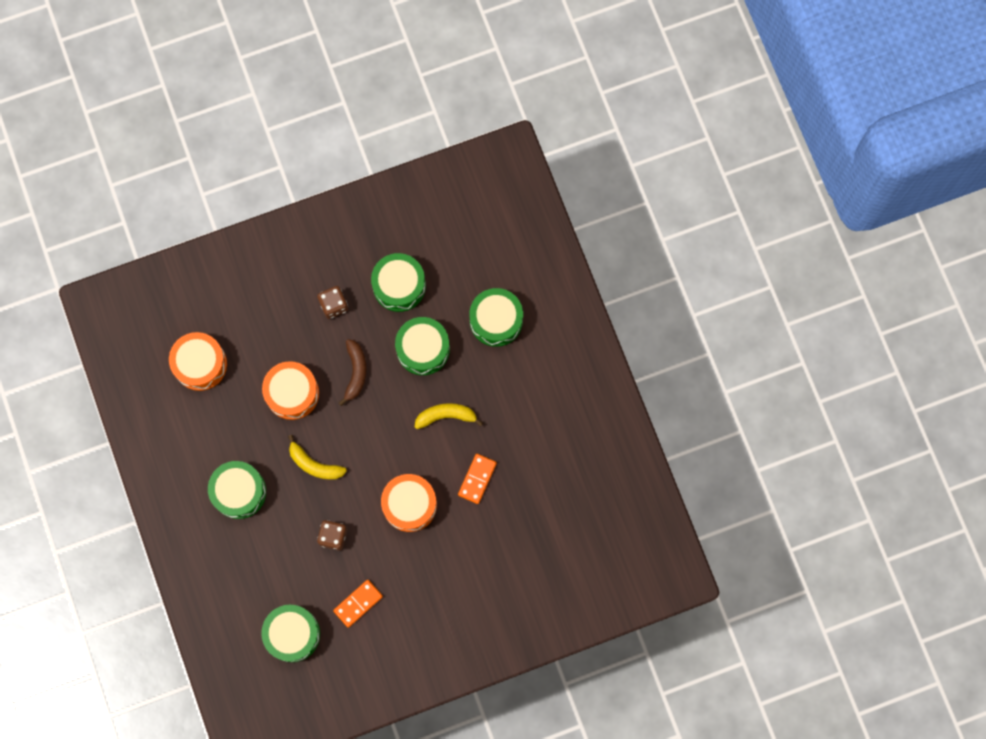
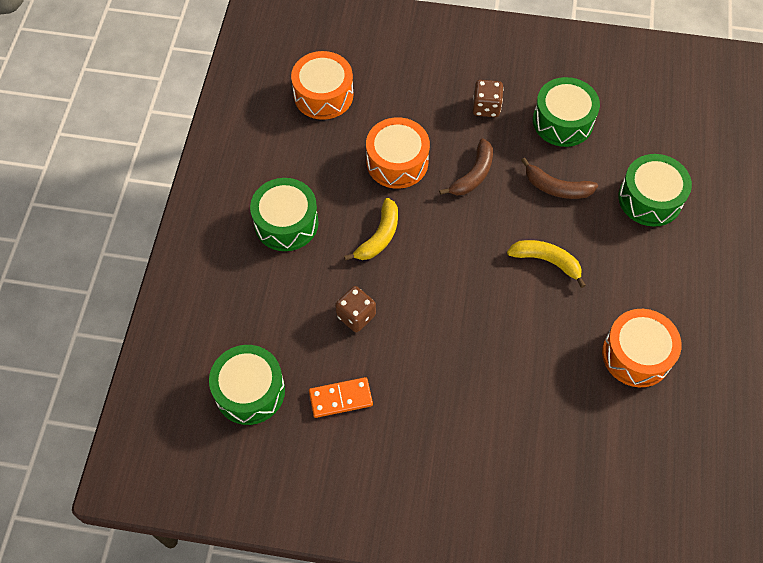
camera: 30 degrees right, 15 degrees down
(314, 464) = (379, 236): yellow banana -> yellow banana turned 120 degrees counterclockwise
(409, 504) = (457, 327): orange drum -> orange drum (636, 355)
(423, 349) = (556, 187): green drum -> brown banana
(477, 479) = (547, 340): orange domino -> none

